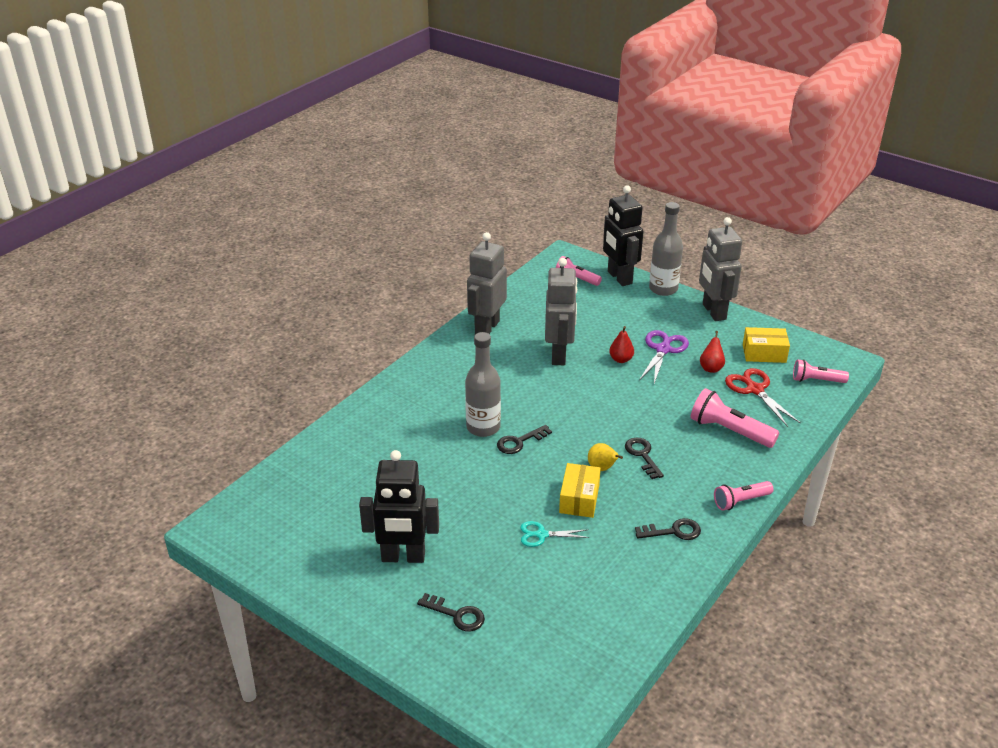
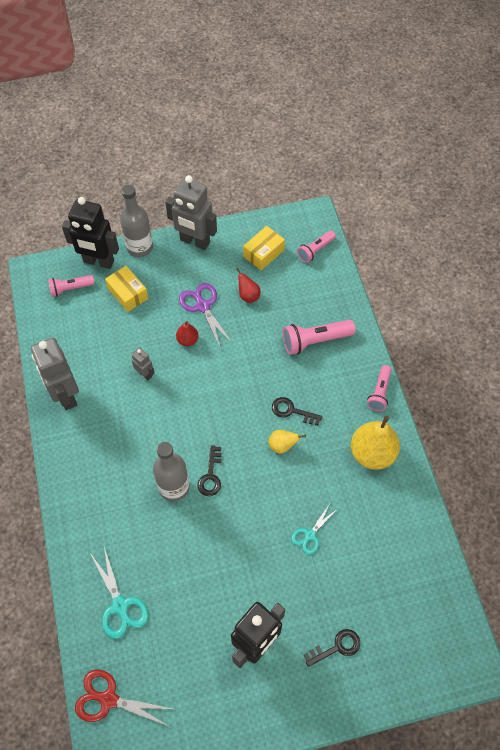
camera: 50 degrees left, 25 degrees up
(348, 457) = (120, 606): none -> turquoise scissors
(559, 355) = (145, 374): grey robot -> grey robot, size x0.48
(579, 499) = (298, 484): yellow box -> yellow box (128, 294)
(673, 531) = (372, 453): black key -> yellow pear
(754, 389) = (291, 291): red scissors -> red scissors (108, 699)

